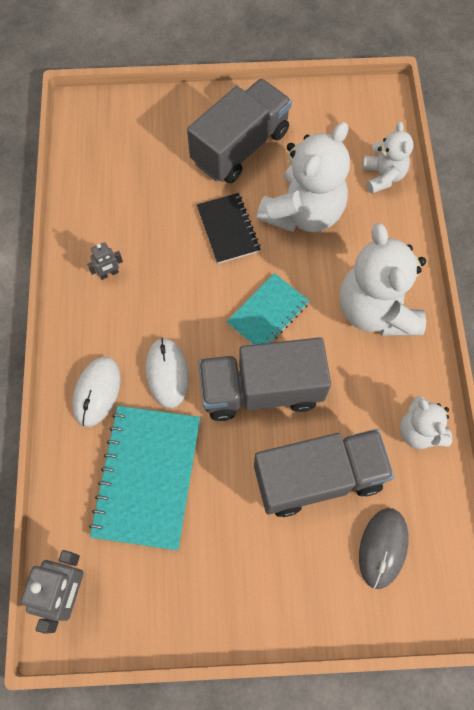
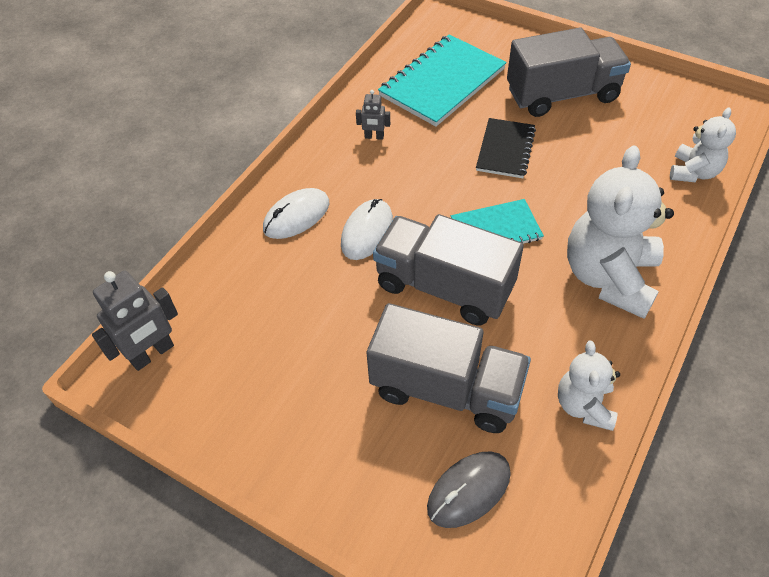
camera: 35 degrees right, 15 degrees down
(147, 477) = (287, 301): turquoise notebook -> turquoise notebook (442, 82)
(303, 212) = (588, 167): white teddy bear -> none

